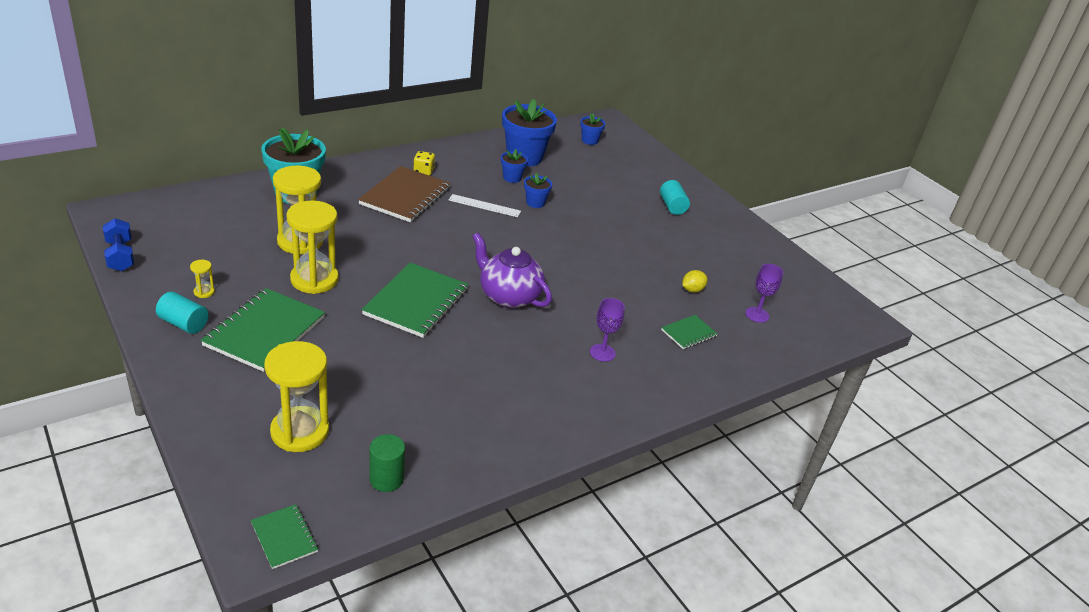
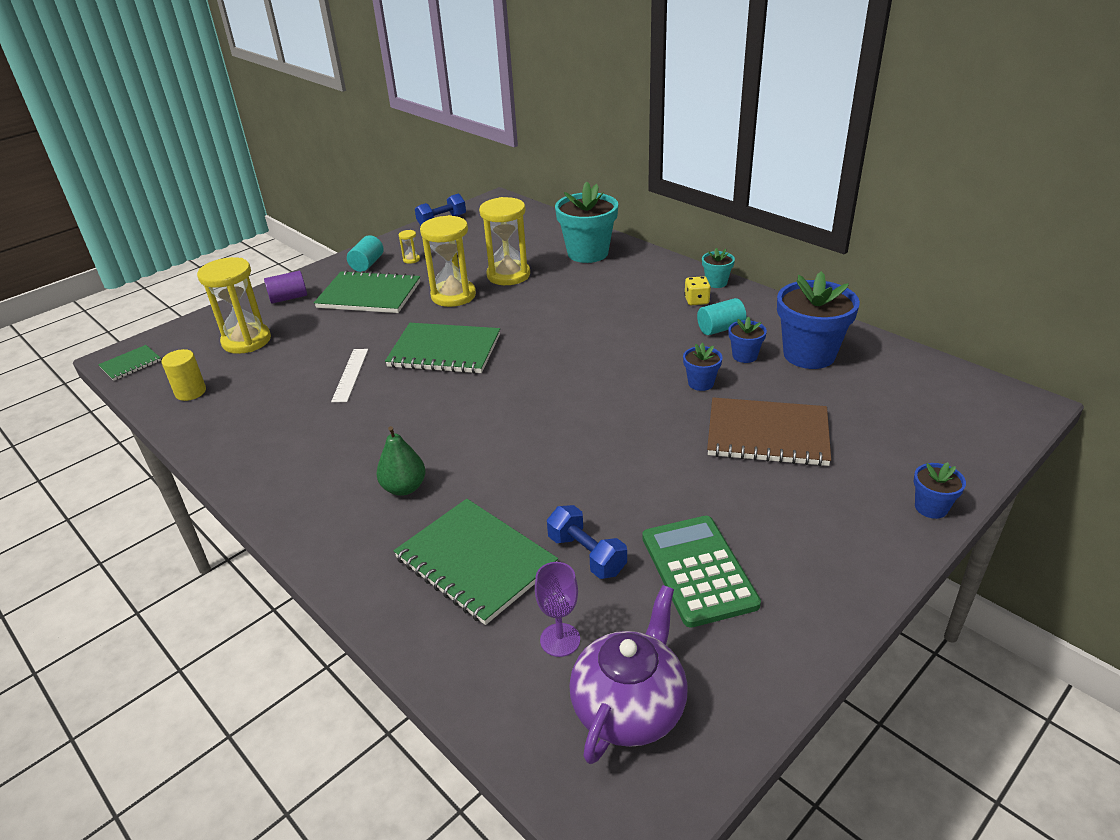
camera: 85 degrees right, 0 degrees up
(217, 392) = (288, 298): none -> purple cylinder
(386, 479) = (191, 392): green cylinder -> yellow cylinder
(402, 156) = (716, 282): none -> turquoise flower pot
(405, 196) = (633, 303): brown notebook -> brown notebook (767, 435)
(484, 206) = (660, 351): white ruler -> white ruler (350, 374)
(508, 296) = (484, 402): purple teapot -> purple teapot (629, 707)
(589, 140) = (928, 397): blue flower pot -> blue flower pot (931, 507)
(602, 353) = (404, 488): purple goblet -> green pear
(672, 206) = (814, 507): turquoise cylinder -> turquoise cylinder (720, 329)
(688, 333) = (475, 562): green notebook -> green notebook, size x1.99
(692, 290) = (586, 555): yellow lemon -> blue dumbbell
(713, 256) = (698, 570): none -> green calculator

